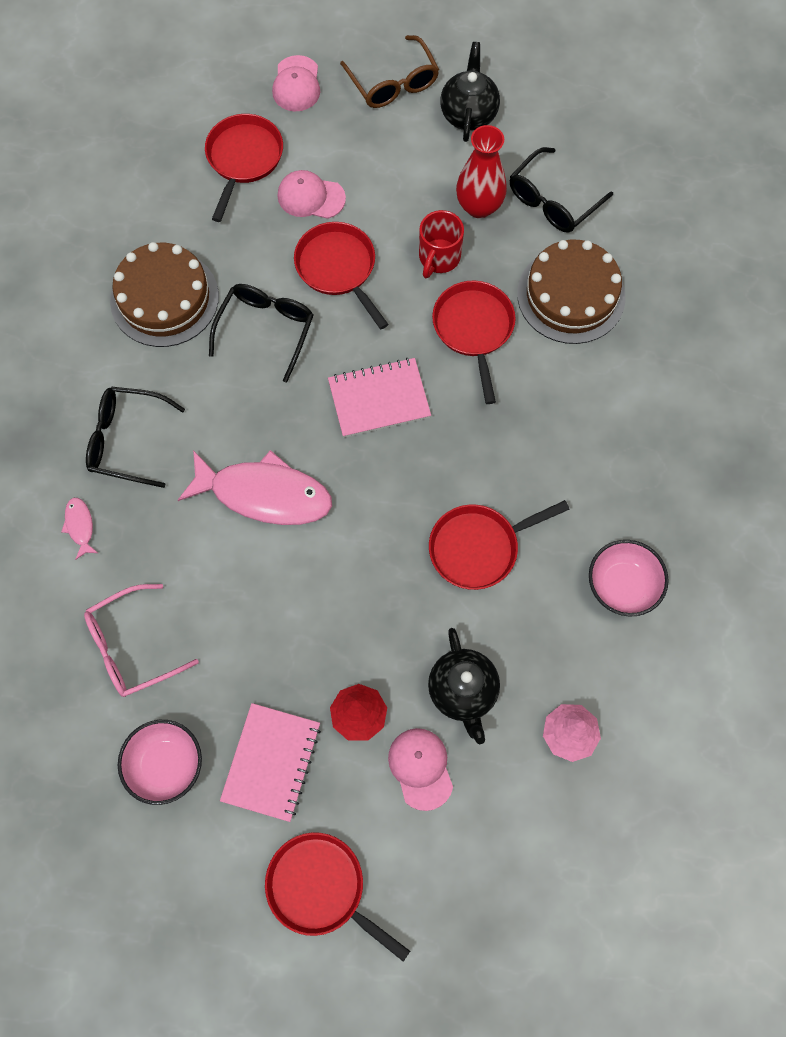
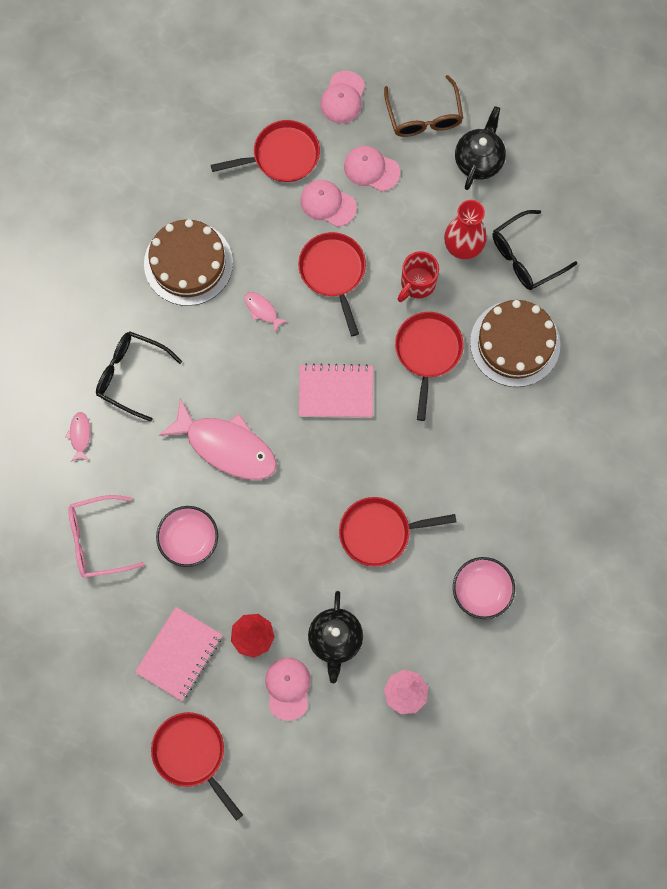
camera: 15 degrees right, 5 degrees up
(165, 765) = (101, 635): pink bowl -> pink bowl (189, 540)
(243, 159) = (281, 156): red pan -> red pan turned 45 degrees clockwise
(266, 329) = (262, 310): black glasses -> pink fish
(350, 150) = (371, 169): none -> pink cap

